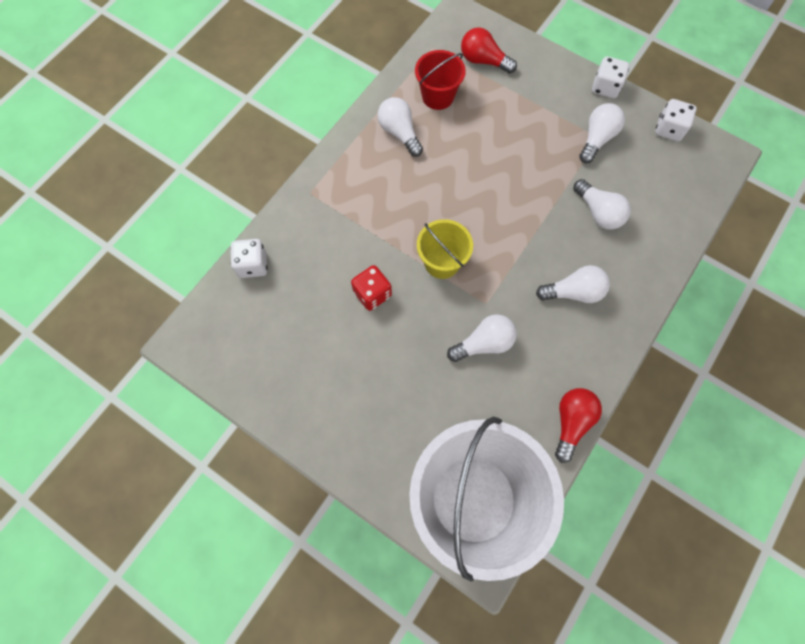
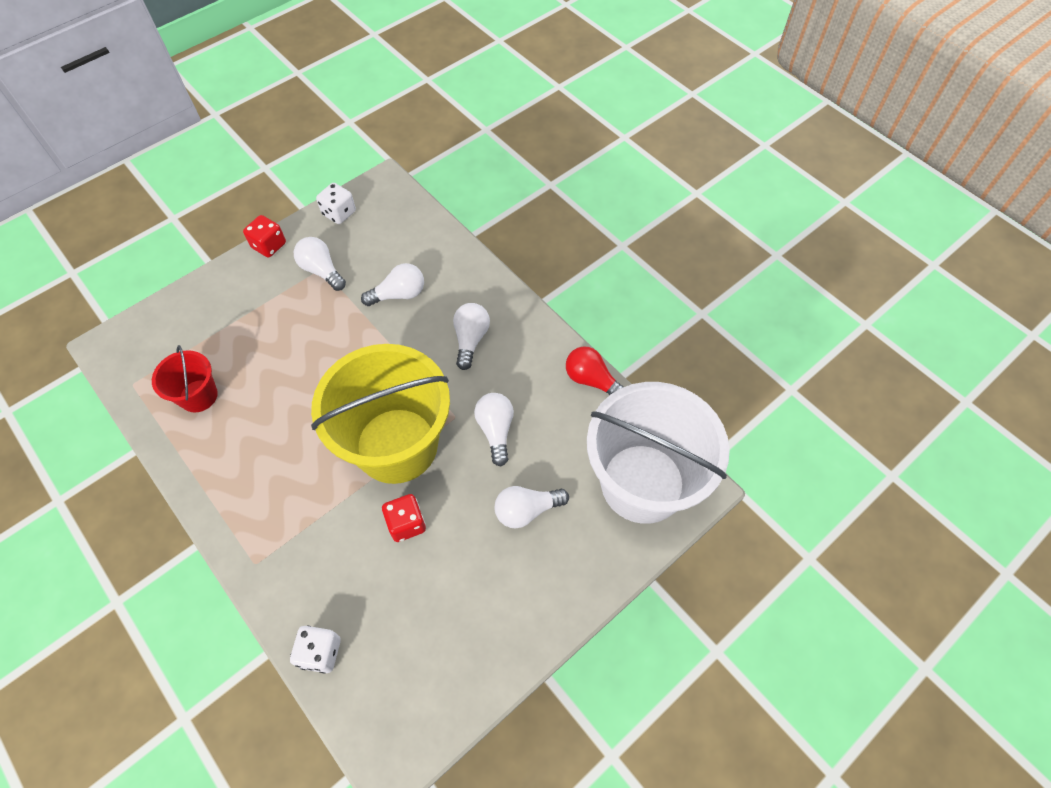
camera: 75 degrees left, 10 degrees down
(399, 133) = (224, 446): white light bulb -> white light bulb (526, 510)
(442, 262) = (397, 445): yellow bucket -> yellow bucket, size x2.14
(483, 61) = (178, 340): red light bulb -> none
(605, 87) = (269, 245): white dice -> red dice

